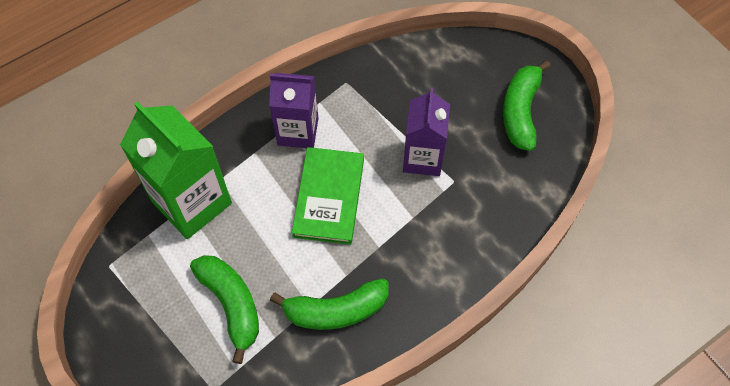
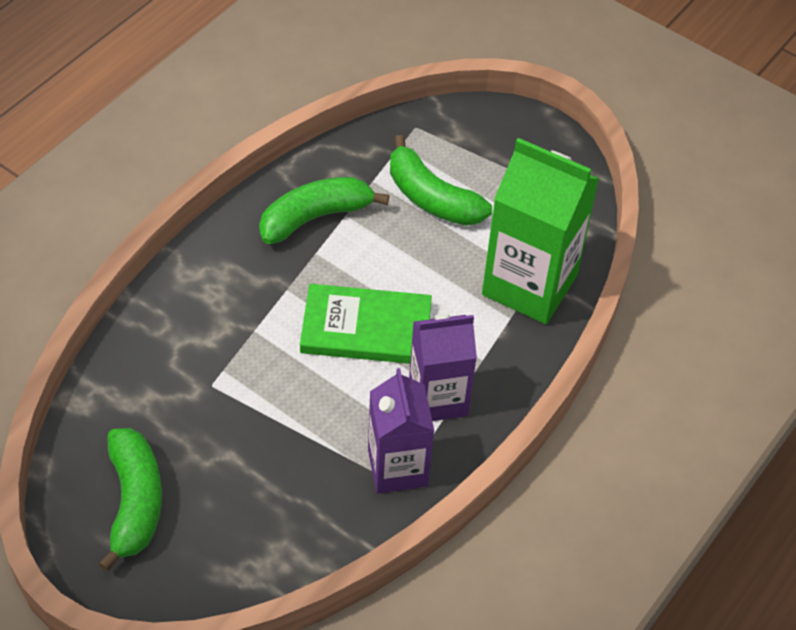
camera: 160 degrees right, 10 degrees down
(329, 197) = (366, 328): green book -> green book turned 75 degrees counterclockwise
(423, 158) = (260, 404): purple carton -> purple carton (397, 467)

